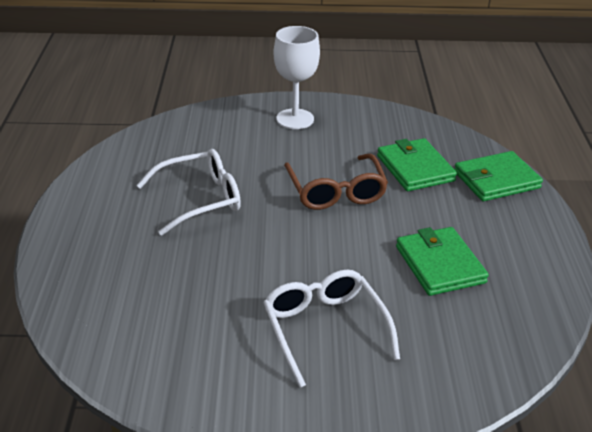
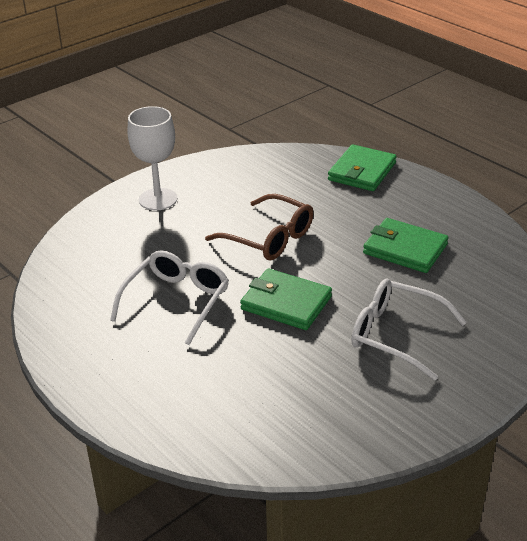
camera: 40 degrees left, 0 degrees up
(415, 168) = (299, 191): green wallet -> green wallet (286, 303)

